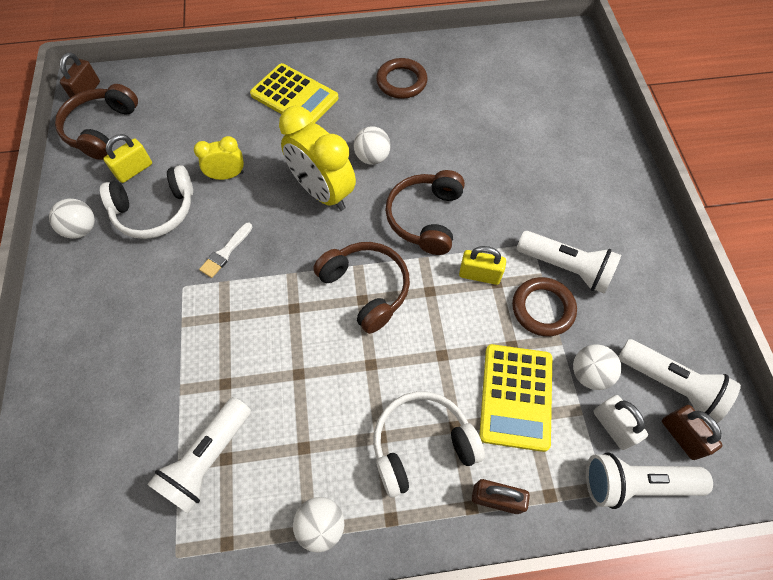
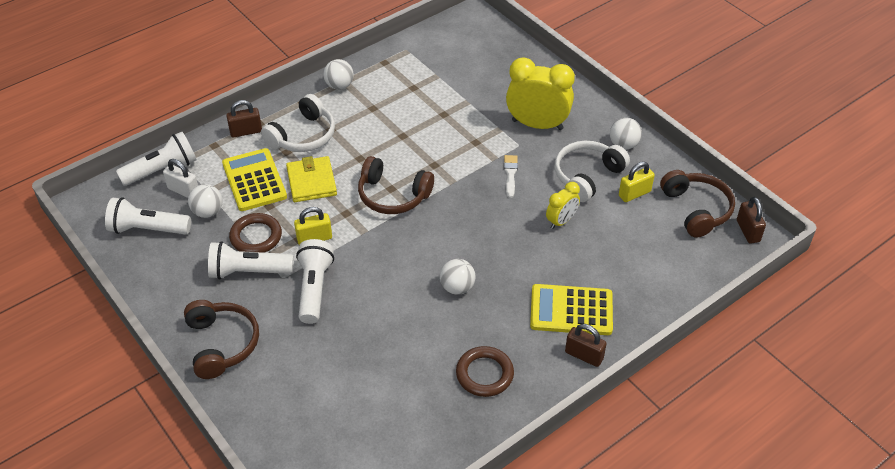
camera: 150 degrees right, 15 degrees down
(134, 170) = (634, 194): yellow padlock -> yellow padlock turned 45 degrees clockwise
(208, 459) = (423, 83): white flashlight -> white flashlight (314, 289)
(322, 192) = (475, 242): yellow clock -> yellow clock (537, 125)
(425, 218) = (380, 259): brown headphones -> brown headphones (222, 344)
(447, 356) = (311, 182): none -> yellow wallet
(681, 436) = (135, 204): brown padlock -> brown padlock (584, 355)

